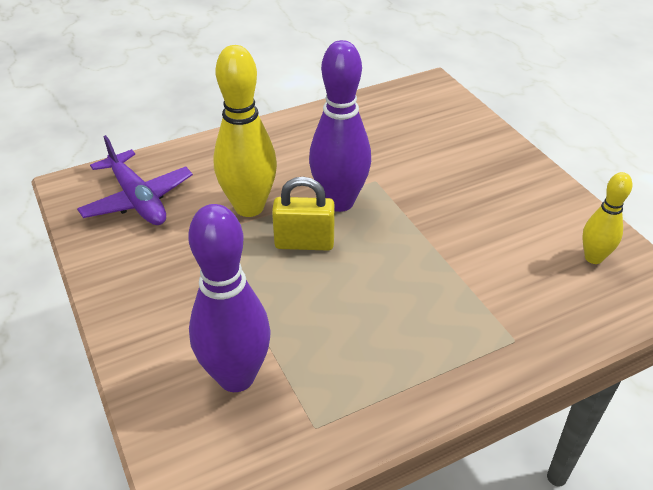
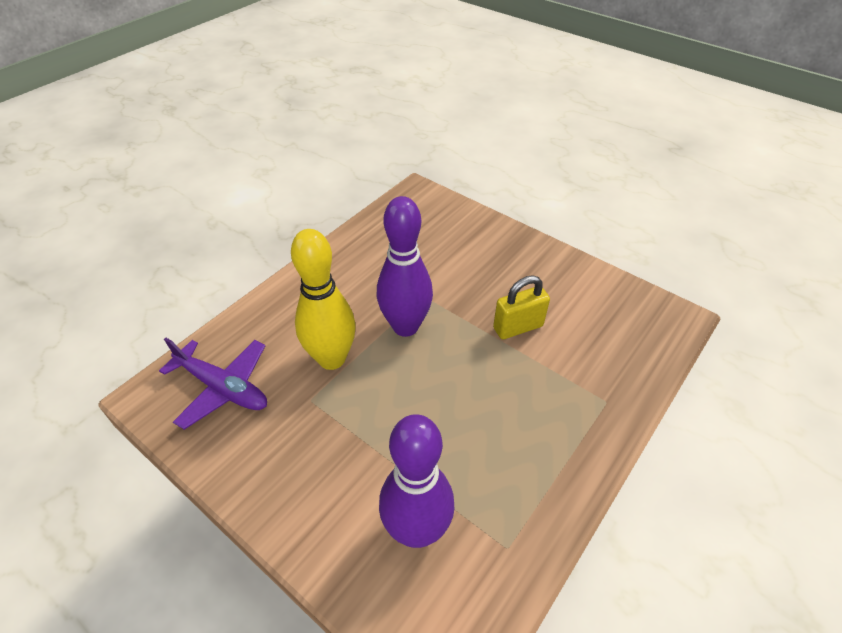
camera: 25 degrees left, 5 degrees up
(304, 243) = (399, 376): yellow padlock -> yellow padlock (518, 327)
(593, 258) = (619, 308): yellow bowling pin -> none

